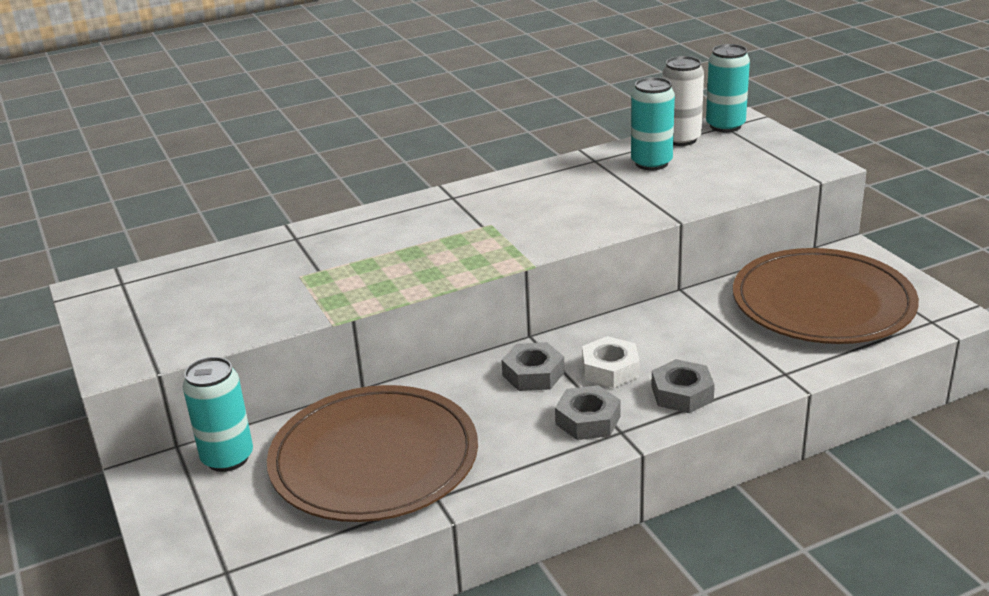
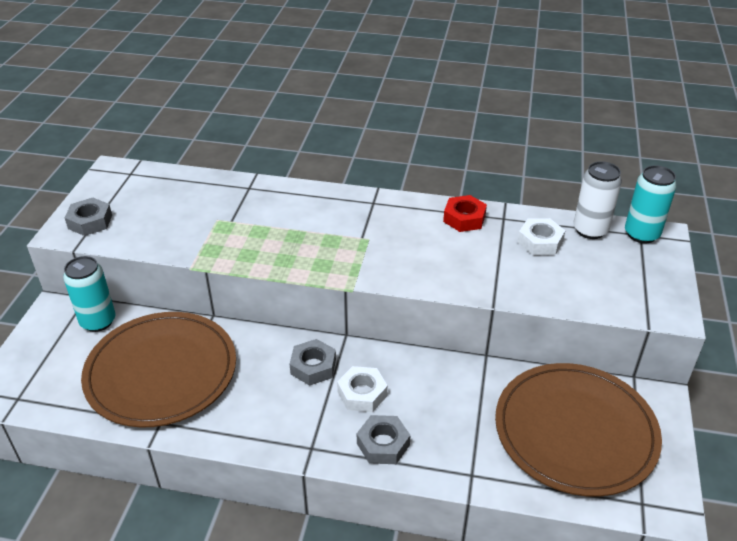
camera: 35 degrees right, 10 degrees up
(559, 174) = (464, 218): none -> red nut
(588, 420) = (302, 425): grey nut -> grey nut (90, 222)
(651, 163) = (540, 242): turquoise can -> white nut

